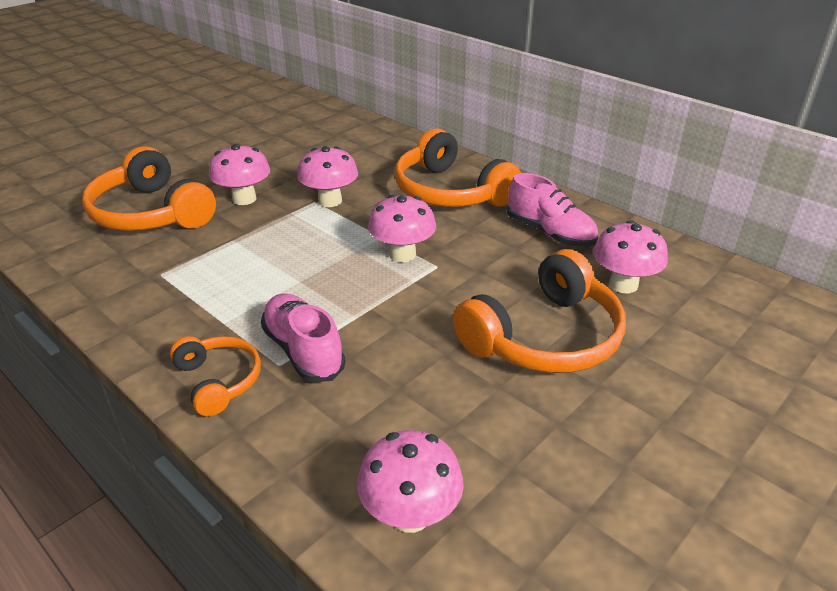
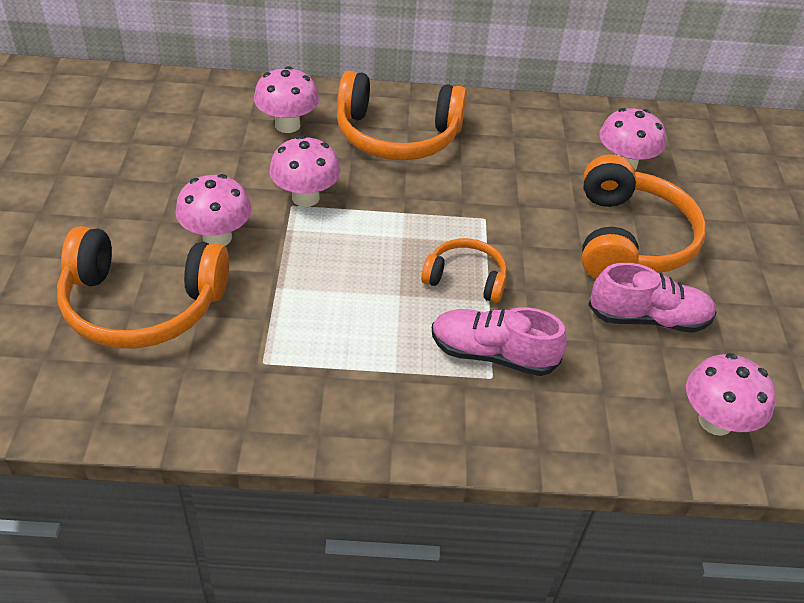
camera: 45 degrees left, 10 degrees up
(219, 381) = (468, 421): orange headphones -> orange headphones (466, 278)
(402, 254) = (444, 221): pink mushroom -> pink mushroom (287, 125)
(550, 233) = (524, 141): pink shoe -> pink shoe (648, 318)

